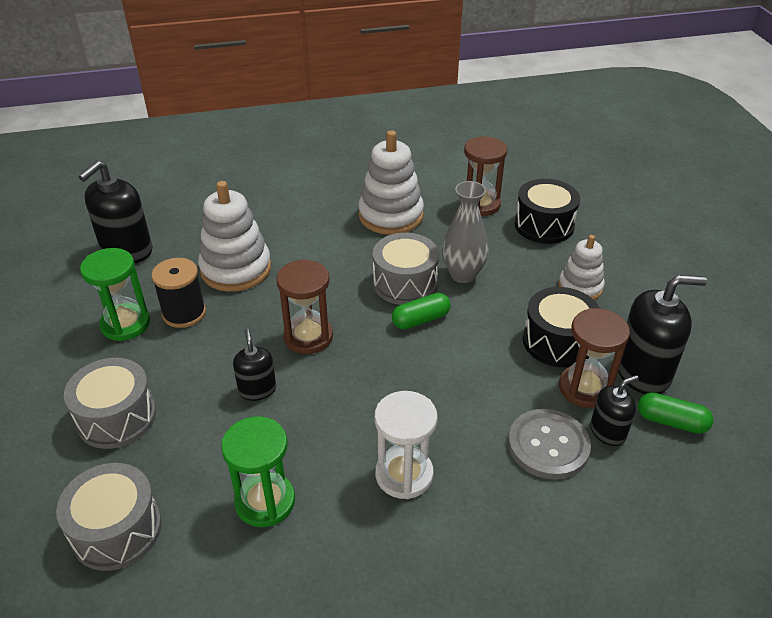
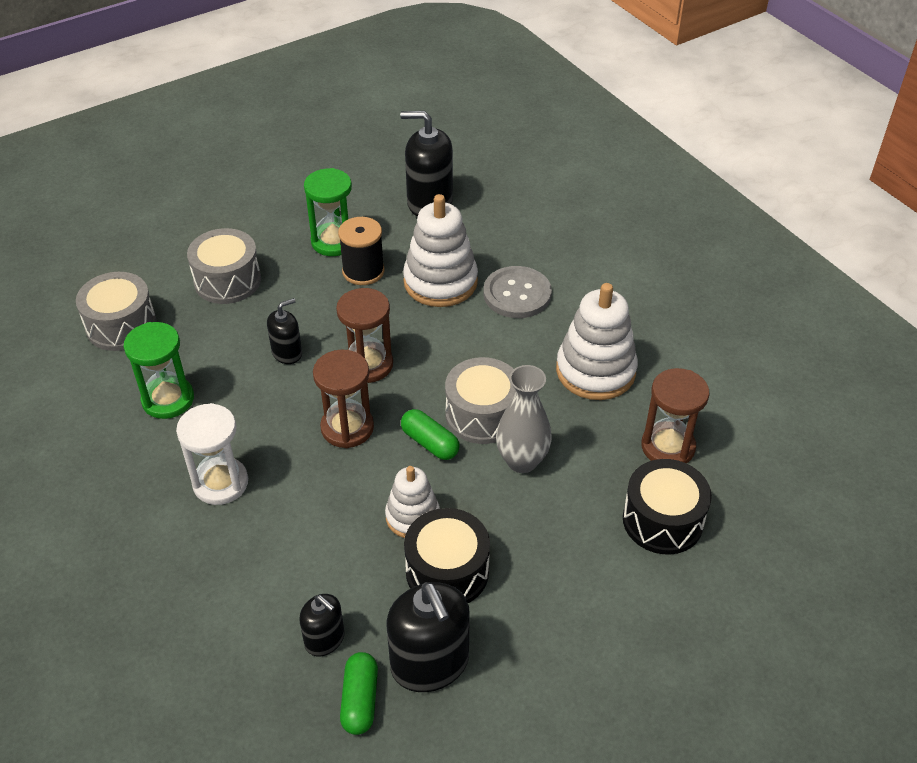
camera: 70 degrees right, 5 degrees up
(548, 445) = (289, 588): grey button -> grey button (517, 294)
(580, 287) = (555, 579): white stacking toy -> white stacking toy (412, 516)
(585, 388) = (382, 609): brown hourglass -> brown hourglass (347, 428)

